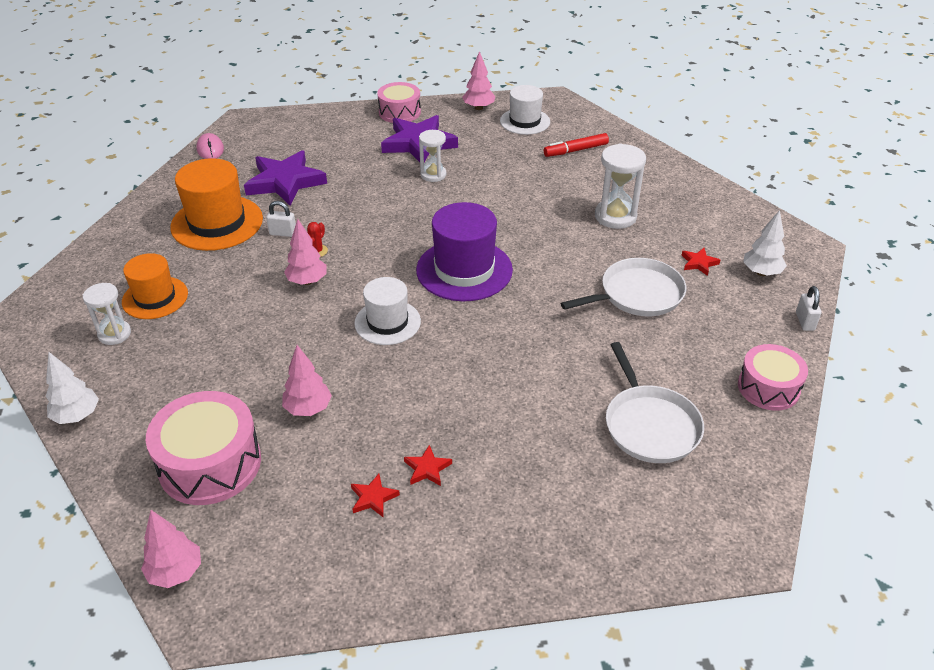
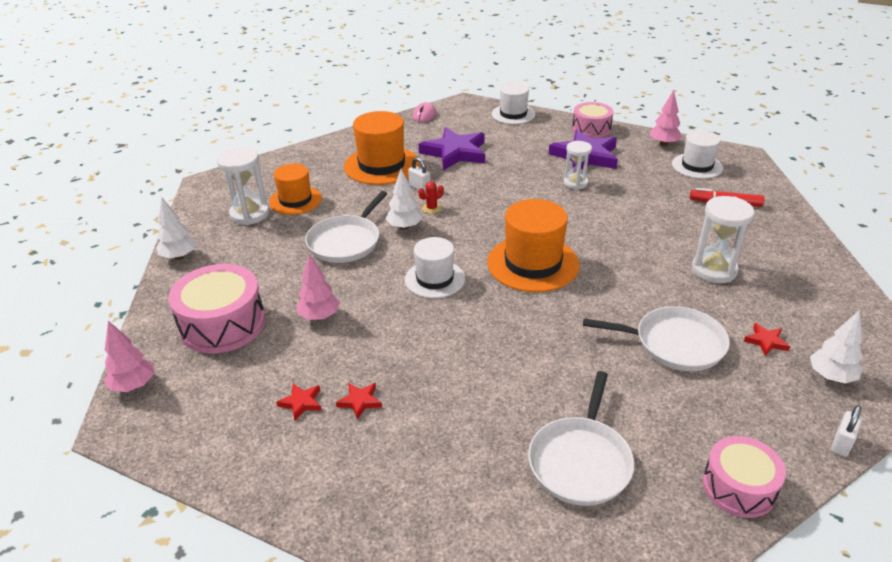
camera: 35 degrees right, 5 degrees down
(114, 334) = (249, 214): white hourglass -> white hourglass, size x1.52
(259, 321) = (346, 241): none -> white pan
(307, 119) = (513, 114): none -> white hat
(307, 281) = (404, 227): pink tree -> white tree
(464, 270) = (533, 263): purple hat -> orange hat

